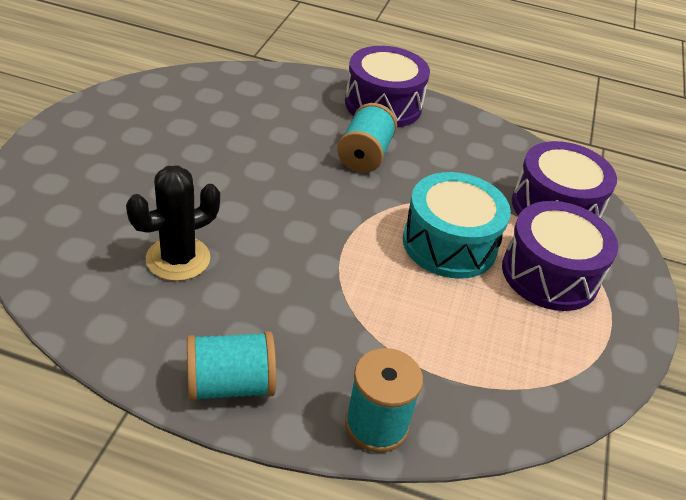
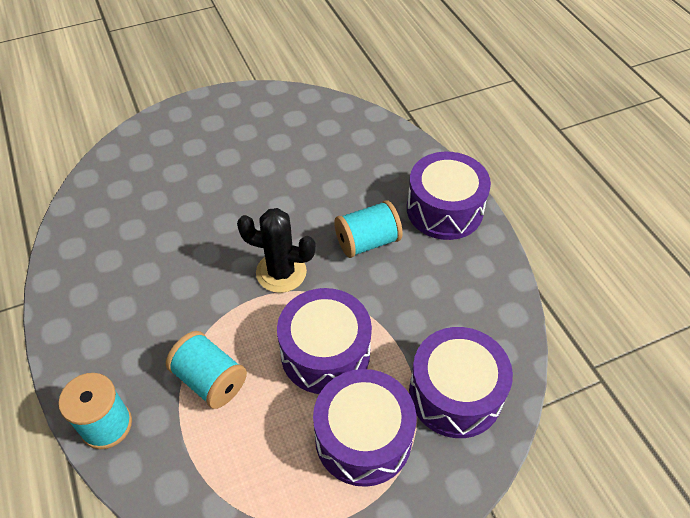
camera: 55 degrees right, 10 degrees up
(178, 259) = (156, 233): black cactus -> black cactus (281, 272)
(231, 385) = (77, 331): turquoise spool -> turquoise spool (210, 380)
(449, 244) = (325, 353): turquoise drum -> purple drum

